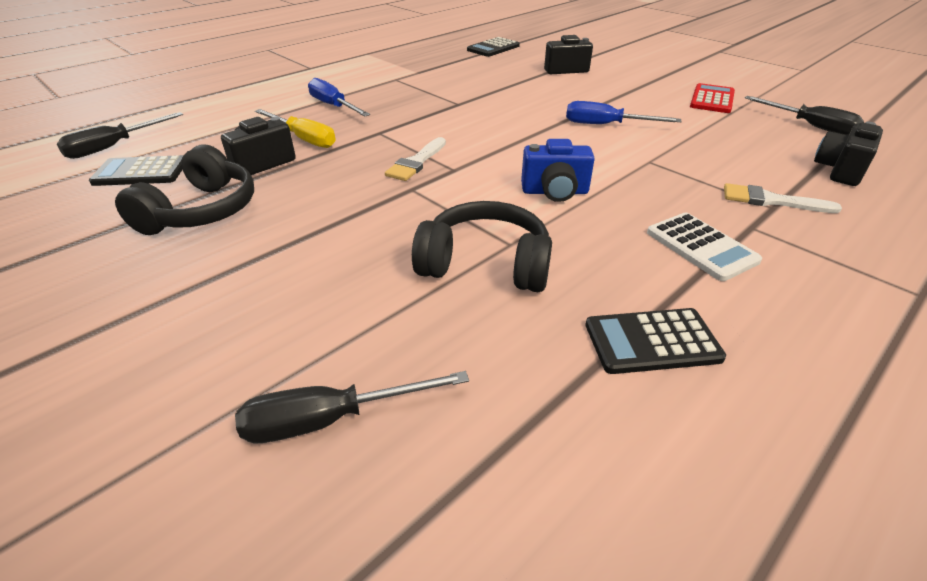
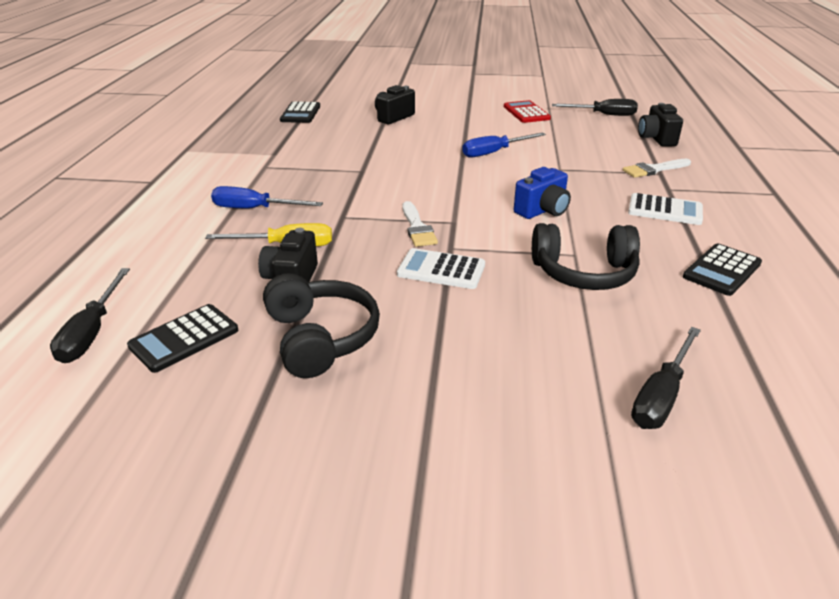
camera: 40 degrees left, 5 degrees down
(370, 203) = (441, 270): none -> white calculator
(485, 264) = (583, 273): black headphones -> black headphones turned 150 degrees counterclockwise

